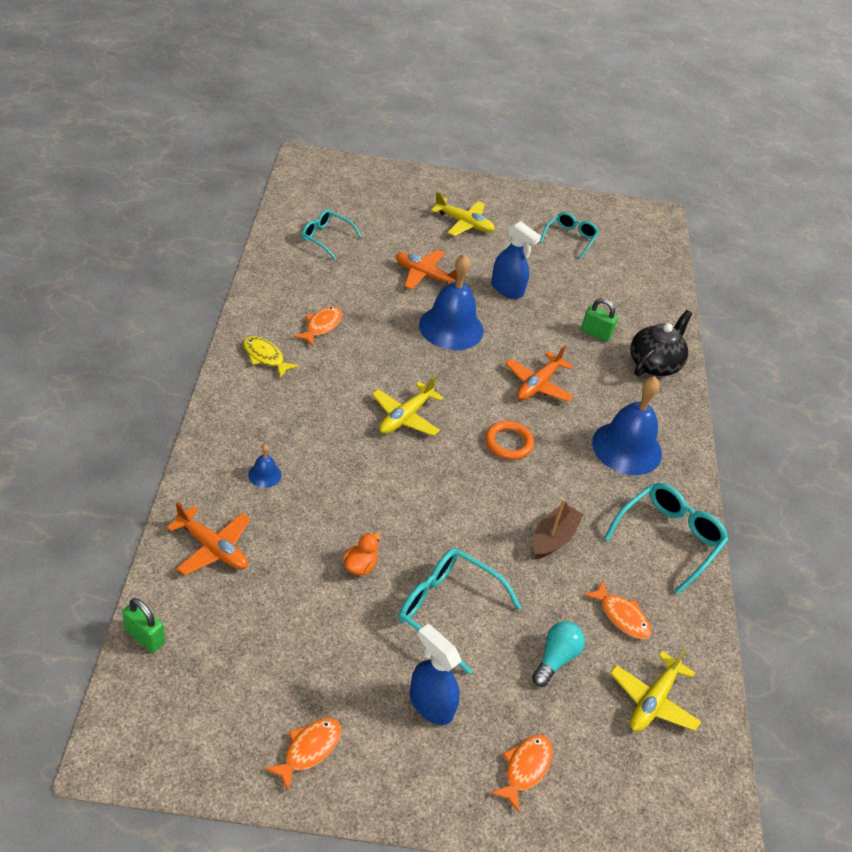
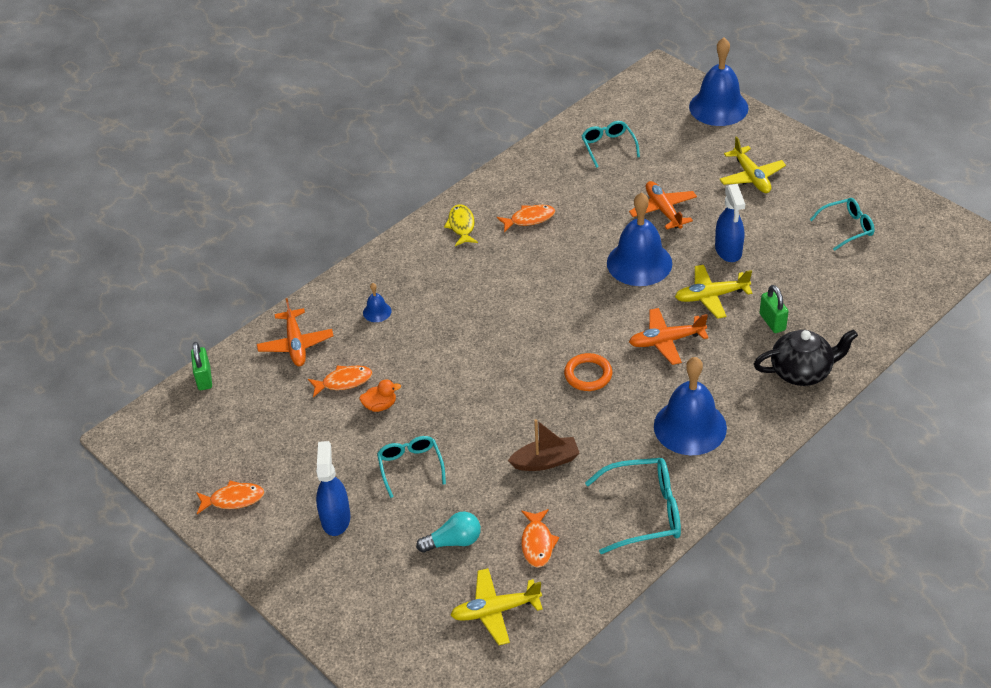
camera: 50 degrees right, 0 degrees up
(382, 175) = (718, 107): none -> blue bell
(405, 417) = (524, 317): yellow plane -> yellow plane (711, 296)
(447, 609) = (410, 466): turquoise glasses -> turquoise glasses, size x0.65
(525, 768) = (355, 594): orange fish -> orange fish (344, 381)

